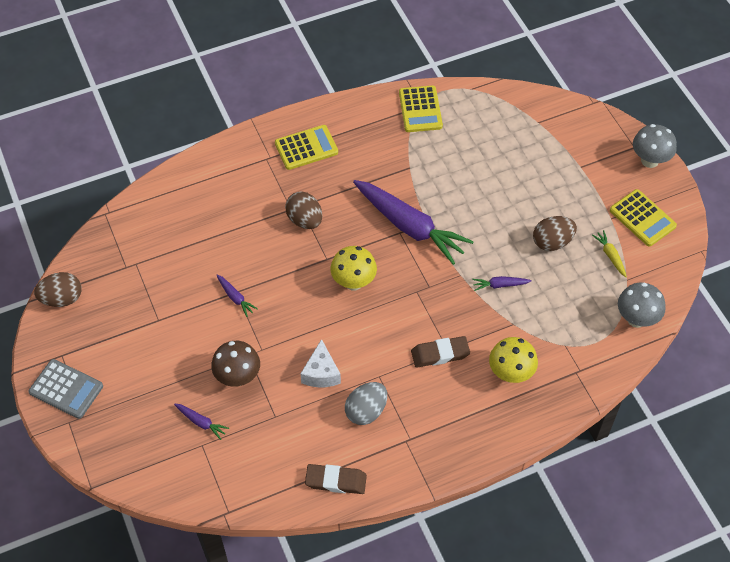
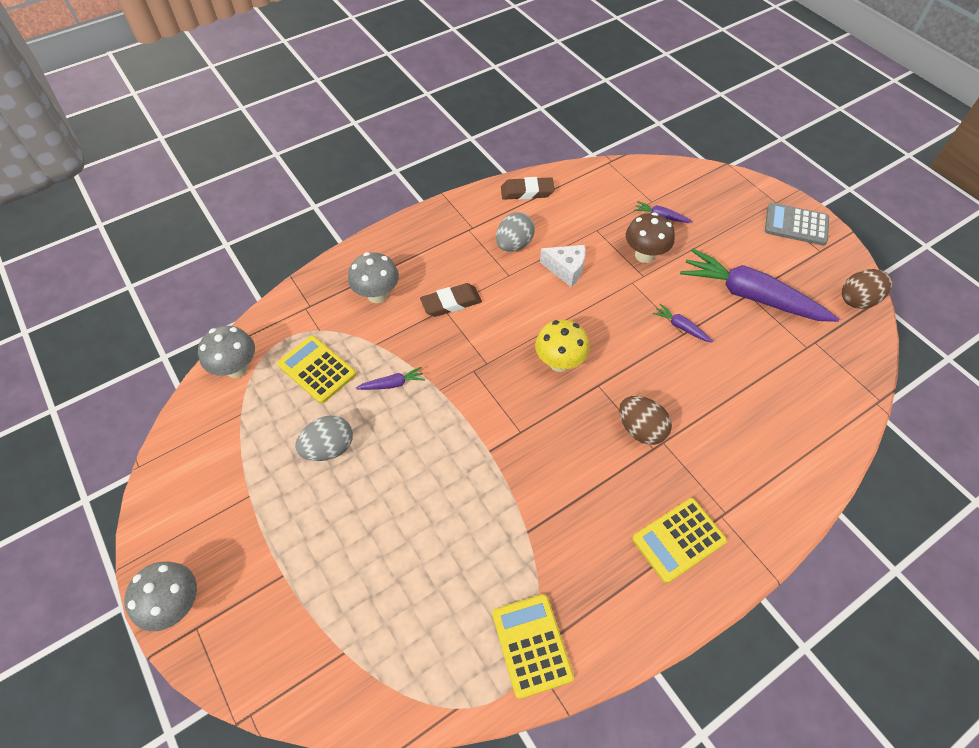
camera: 170 degrees right, 0 degrees up
(321, 373) = (566, 269): white cheese -> white cheese turned 120 degrees clockwise
(410, 226) = (509, 441): purple carrot -> purple carrot (750, 296)
(510, 373) = (377, 295): yellow mushroom -> grey mushroom
(552, 242) = (329, 448): brown egg -> grey egg
(610, 256) = (257, 441): yellow carrot -> none
(642, 218) = (206, 502): yellow calculator -> yellow calculator (317, 369)

